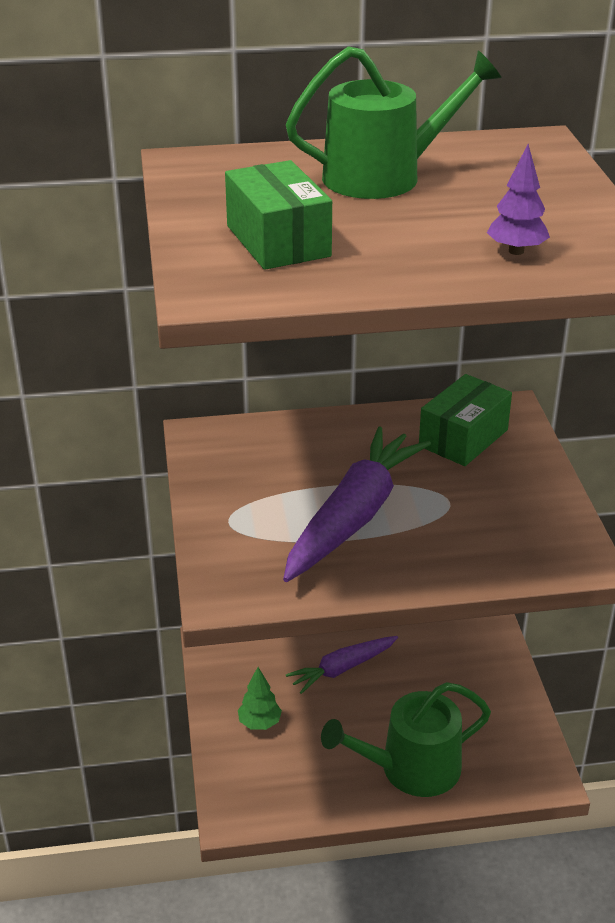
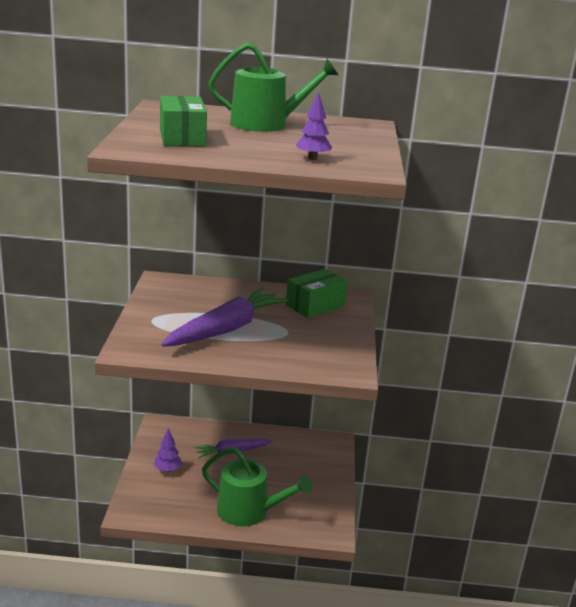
camera: 10 degrees right, 10 degrees down
(259, 723) = (167, 470): green tree -> purple tree
(411, 768) = (249, 511): green watering can -> green watering can turned 150 degrees counterclockwise

